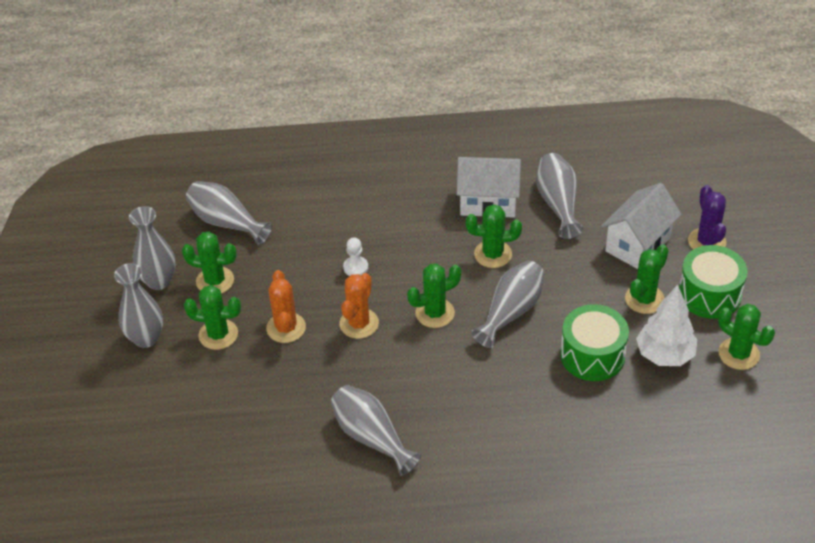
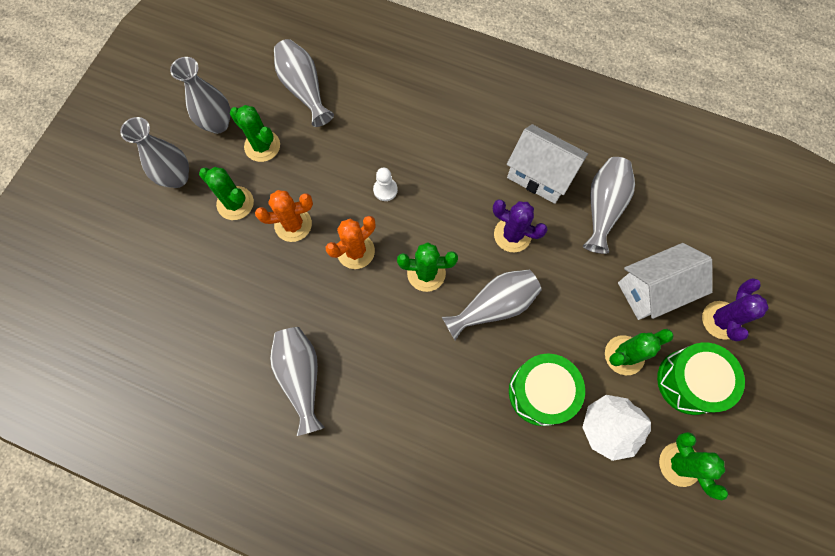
camera: 25 degrees right, 25 degrees up
(286, 328) = (293, 224): orange cactus -> orange cactus turned 60 degrees clockwise
(493, 254) = (512, 235): green cactus -> purple cactus

